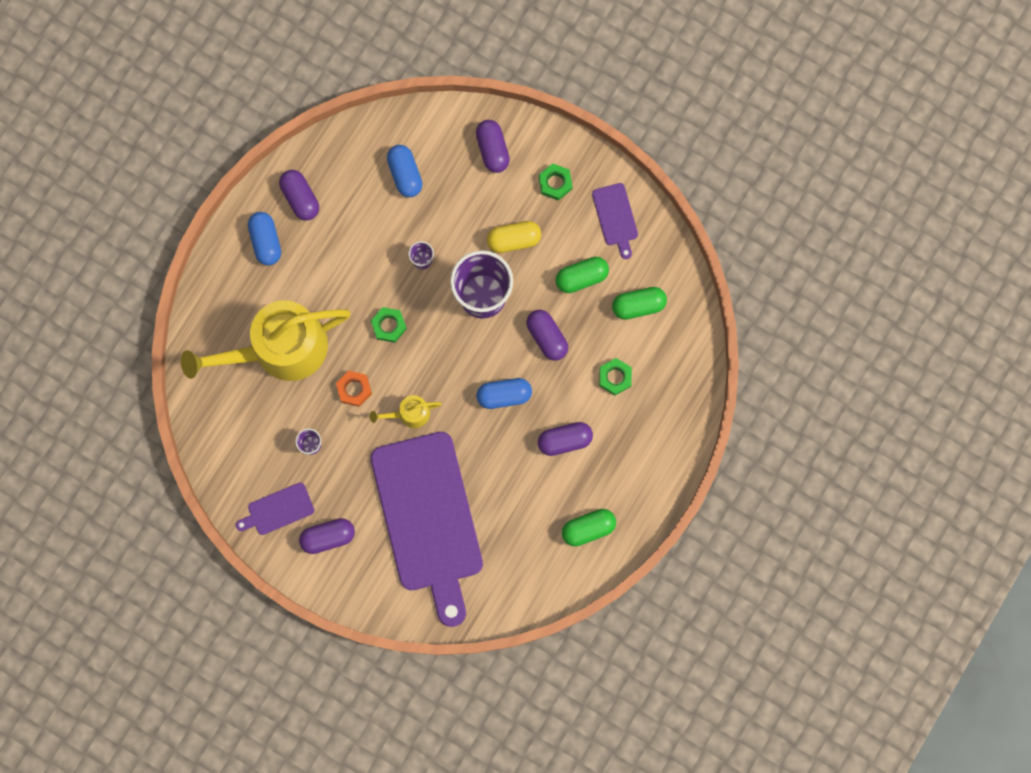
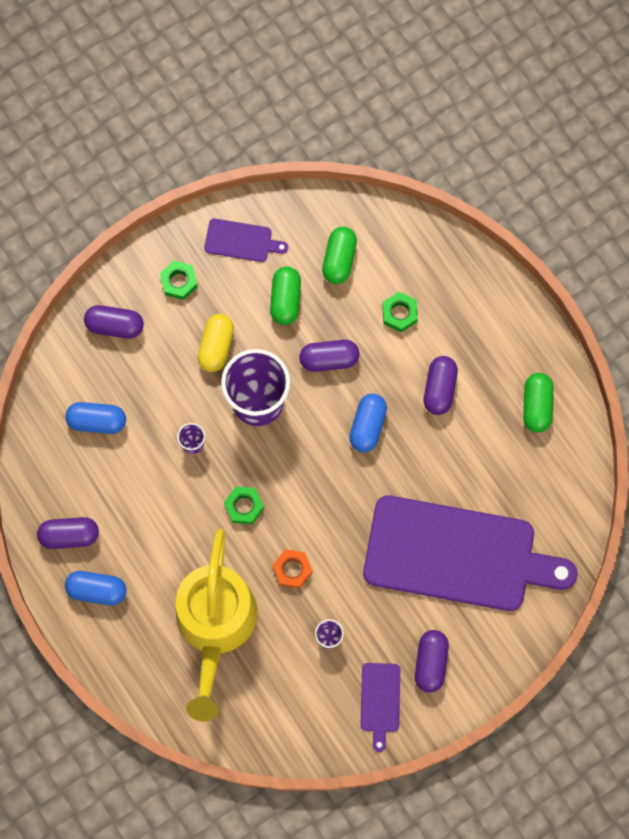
camera: 65 degrees left, 5 degrees down
(410, 413) = (343, 526): yellow watering can -> none

